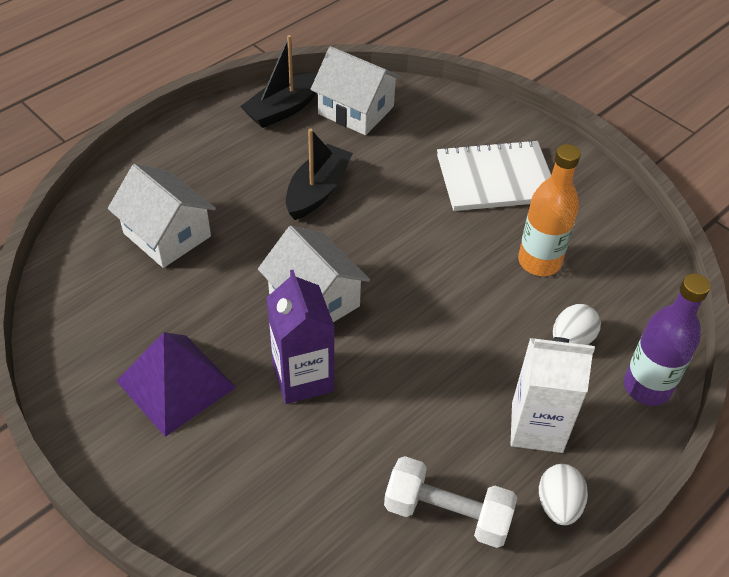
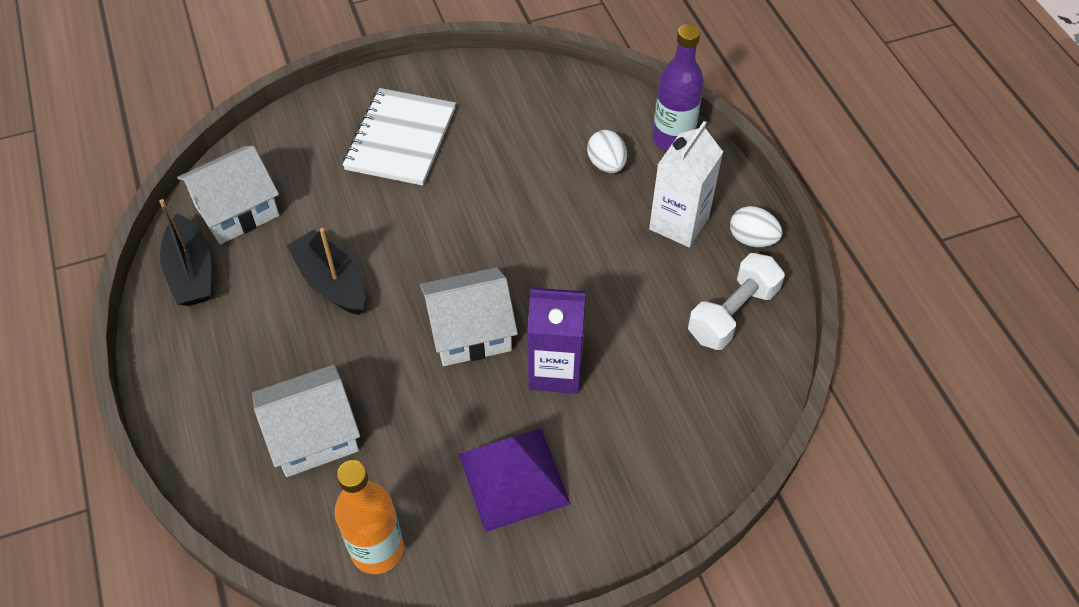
camera: 65 degrees left, 5 degrees up
(539, 261) = (515, 150): orange bottle -> orange bottle (377, 550)

